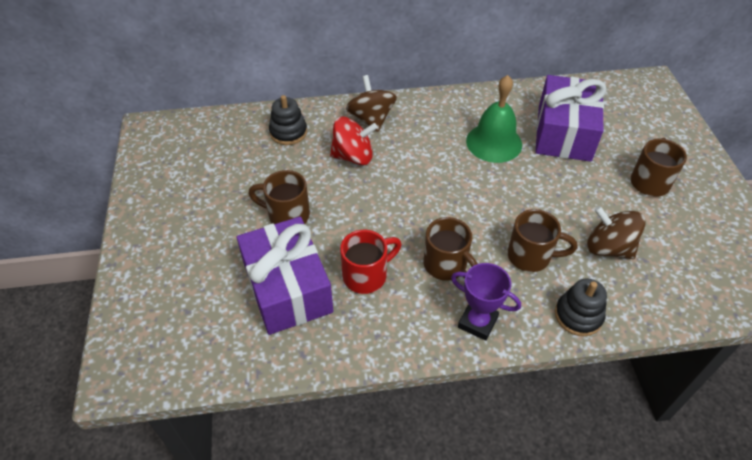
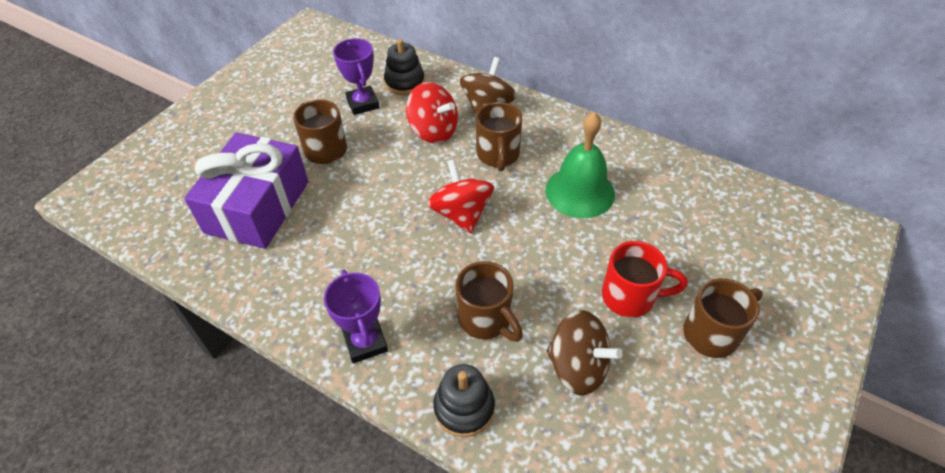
camera: 40 degrees right, 0 degrees up
(275, 165) = (363, 103): none -> purple trophy
(366, 275) = (325, 237): red mug -> red mug (630, 297)
(439, 201) = (461, 214): none -> red spinning top
(446, 265) = (399, 274): brown mug -> brown mug (498, 155)
(564, 133) = (669, 224): purple gift -> none
(608, 248) = (577, 367): brown spinning top -> brown spinning top turned 135 degrees clockwise

